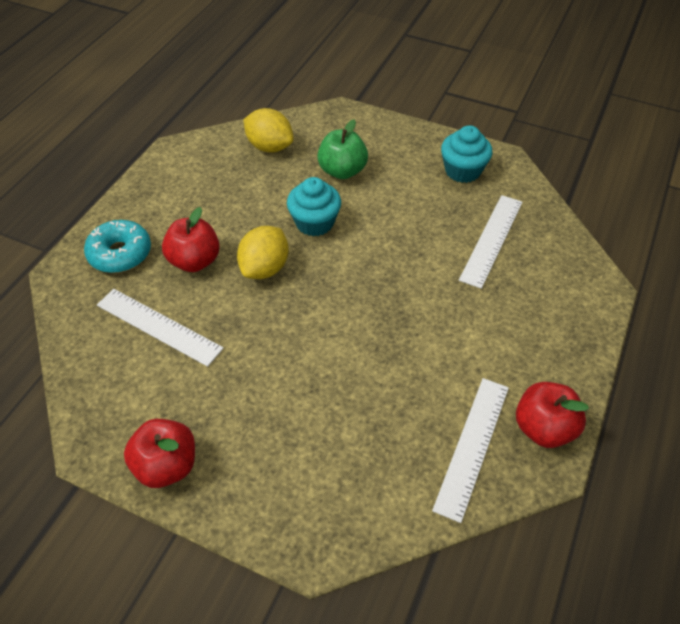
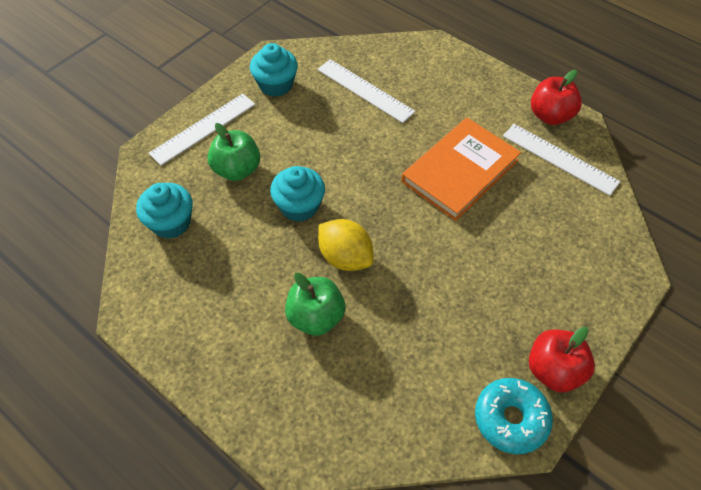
camera: 75 degrees left, 5 degrees up
(120, 253) = (280, 390): turquoise donut -> turquoise donut (510, 419)
(158, 326) = (394, 361): white ruler -> white ruler (203, 128)
(195, 261) = (316, 317): red apple -> green apple
(269, 147) = (171, 223): yellow lemon -> turquoise cupcake
(409, 344) = (460, 171): none -> orange book

